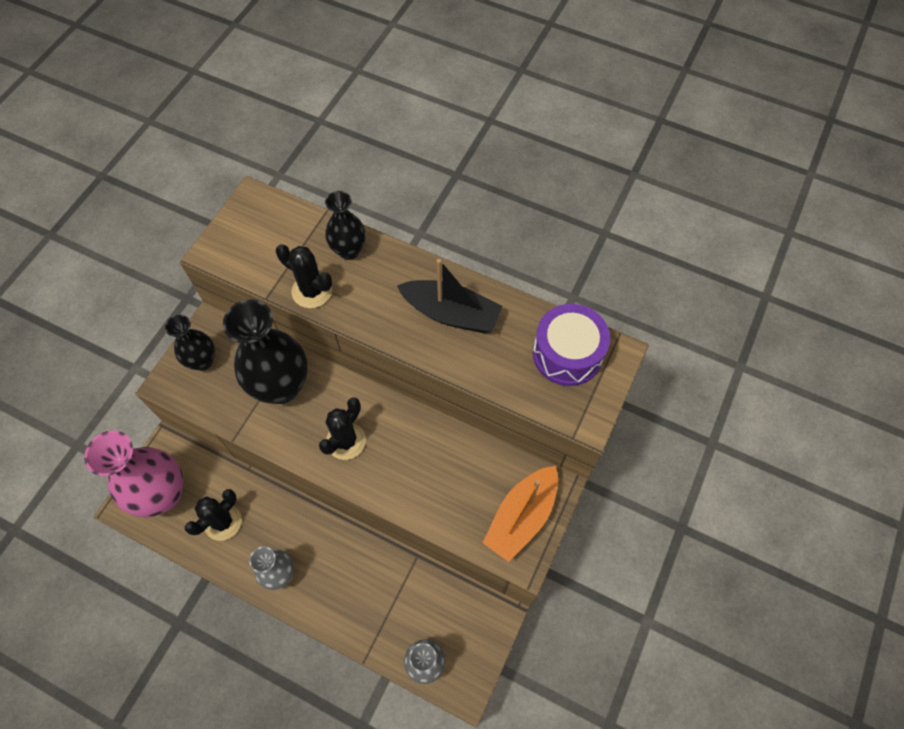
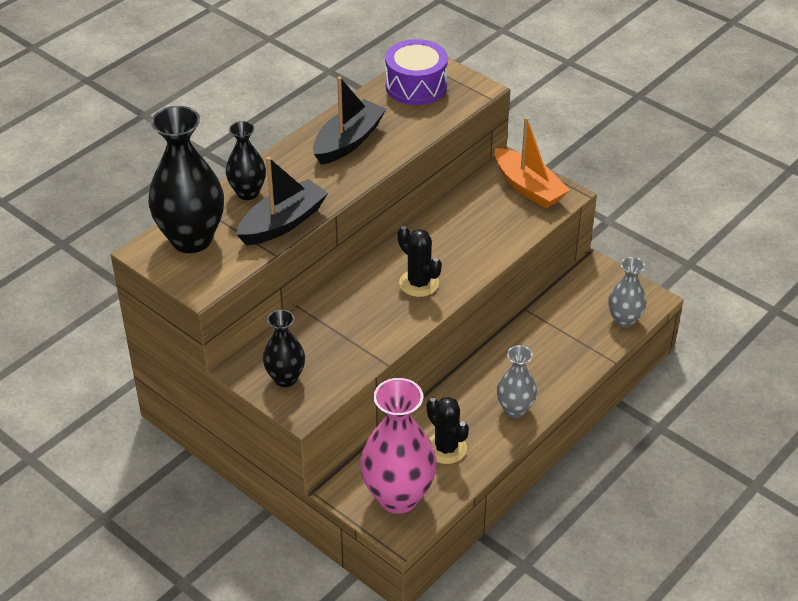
camera: 75 degrees left, 20 degrees down
(281, 386) = (341, 321): black vase -> black vase (191, 239)
(312, 291) = (283, 223): black cactus -> black boat

